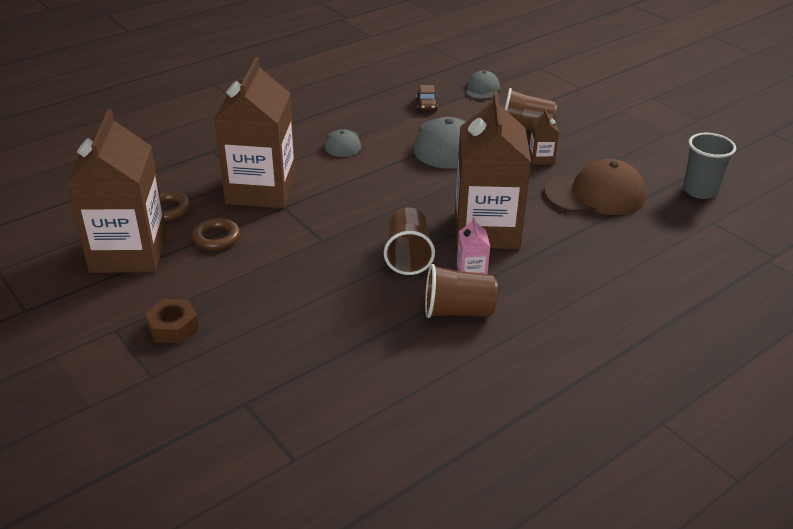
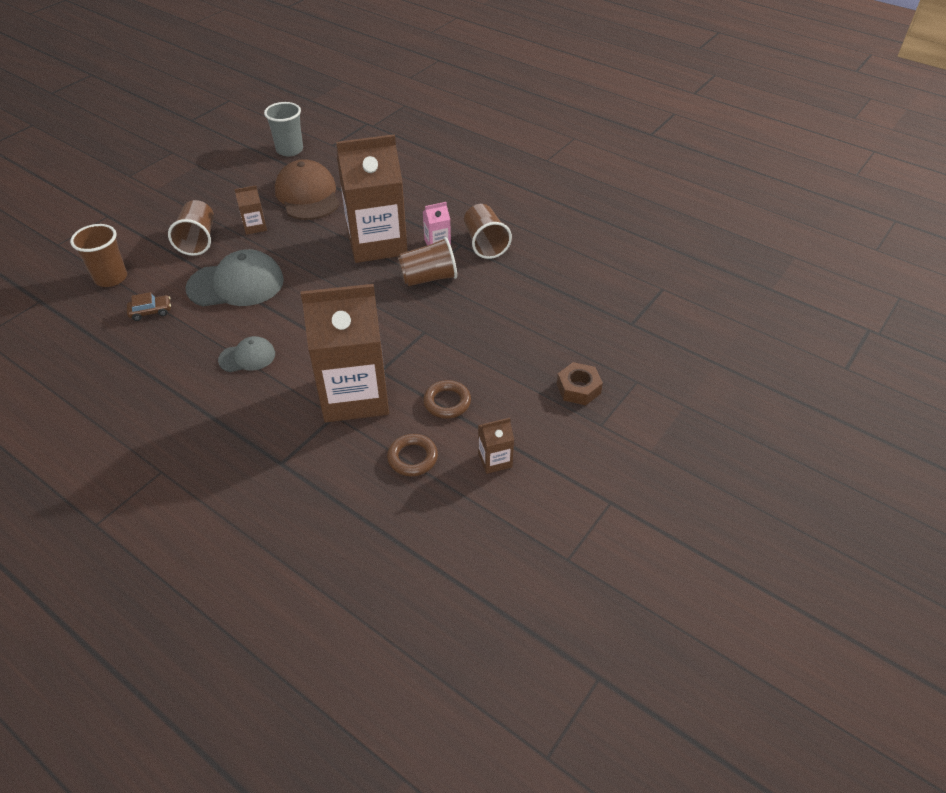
camera: 105 degrees left, 10 degrees up
(129, 252) = (495, 460): brown carton -> brown carton, size x0.41
(482, 89) = (111, 278): grey cap -> brown cup

